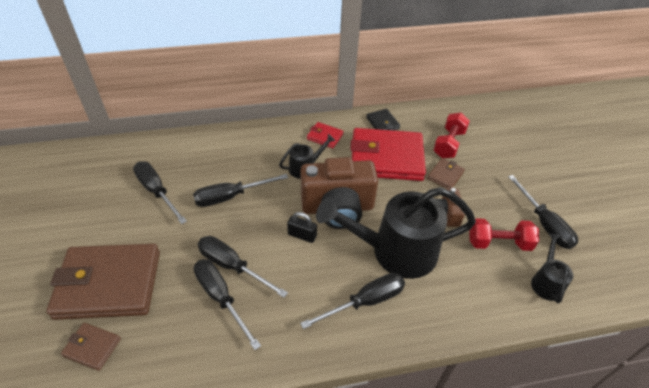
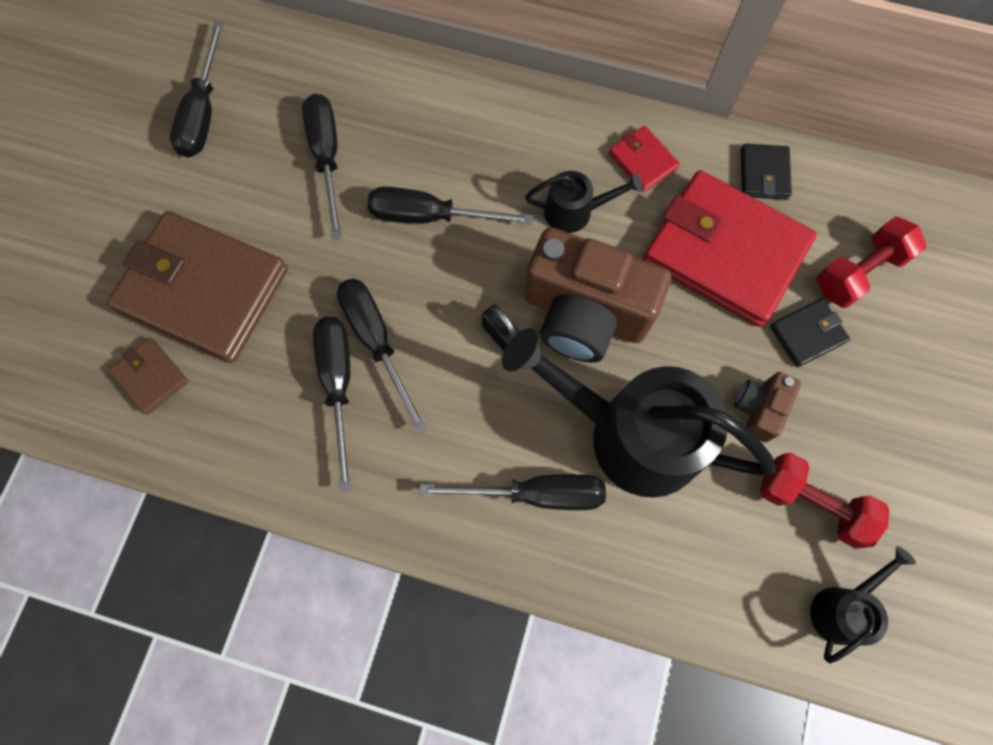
camera: 30 degrees right, 25 degrees up
(445, 175) = (807, 334): brown wallet -> black wallet
(544, 224) = (919, 508): black screwdriver -> black screwdriver (203, 112)

